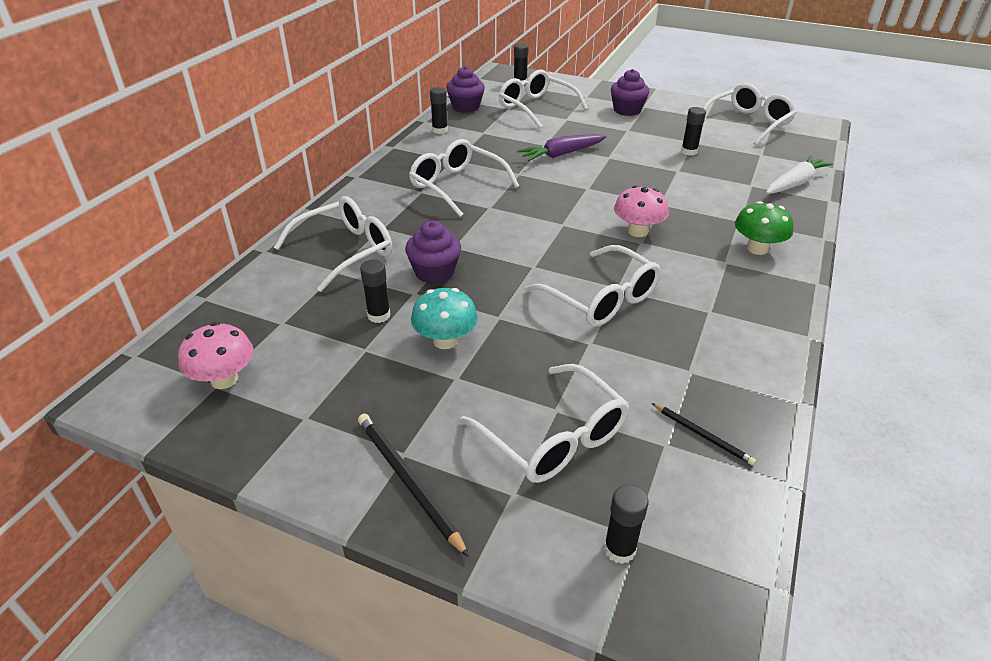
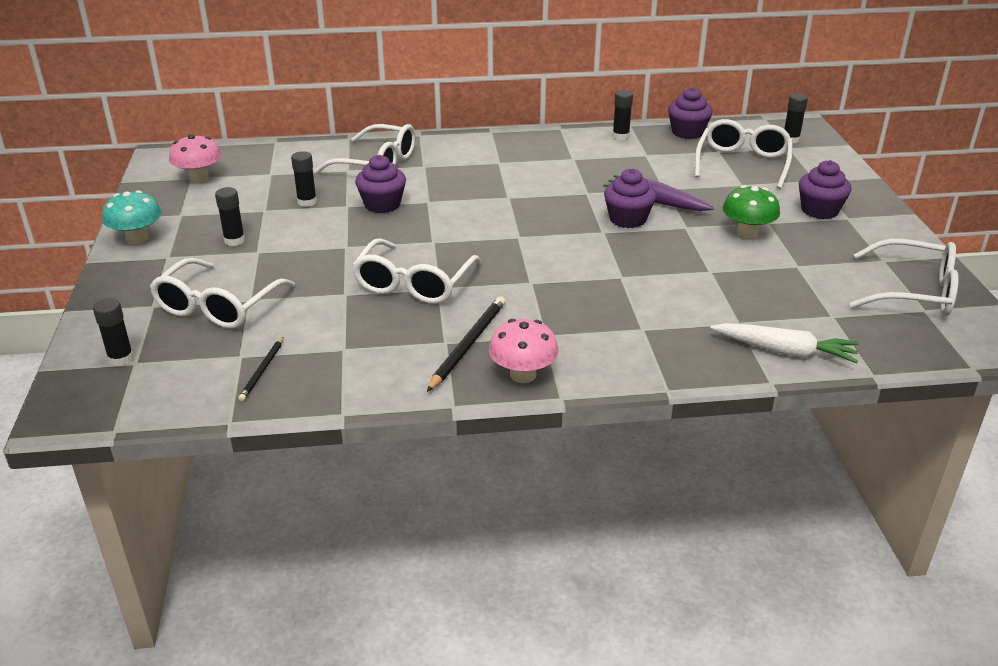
camera: 60 degrees right, 5 degrees down
(408, 481) = (143, 266): black pencil -> black pencil (468, 344)
(445, 340) = (298, 235): turquoise mushroom -> turquoise mushroom (137, 238)
(457, 186) = (527, 173): white glasses -> none
(577, 173) = (627, 219): none -> purple cupcake
(637, 231) = (549, 276): pink mushroom -> pink mushroom (523, 375)
(689, 151) = (768, 268): black glue stick -> black glue stick (234, 240)
(757, 248) = (593, 349): green mushroom -> green mushroom (747, 233)

